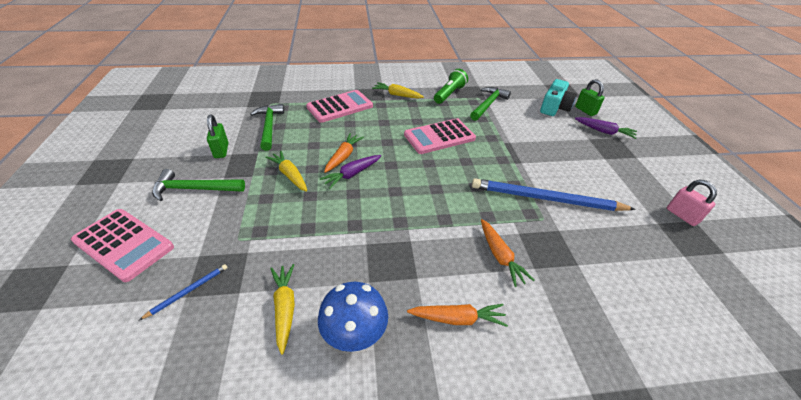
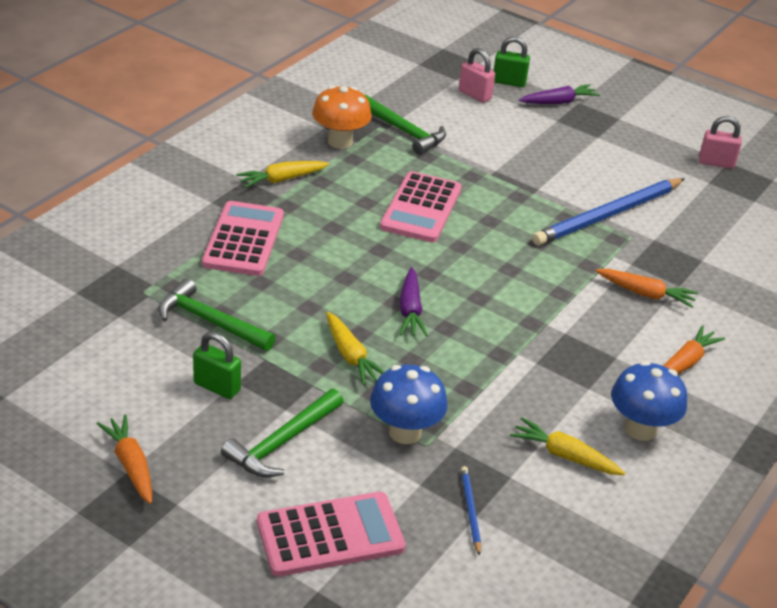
camera: 50 degrees left, 5 degrees down
(242, 225) = (405, 432): none -> blue mushroom
(289, 175) = (351, 356): yellow carrot -> yellow carrot turned 120 degrees counterclockwise
(343, 156) = (366, 297): orange carrot -> orange carrot (130, 465)
(449, 94) = (340, 141): green flashlight -> orange mushroom
(488, 104) = (404, 131): green hammer -> green hammer turned 150 degrees clockwise
(554, 107) = (474, 95): turquoise camera -> pink padlock

